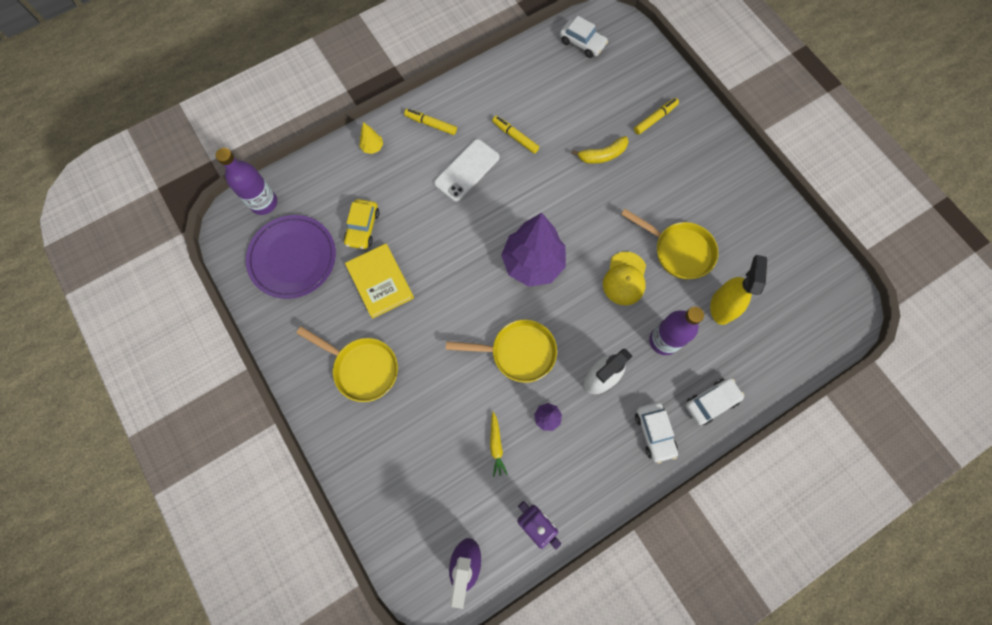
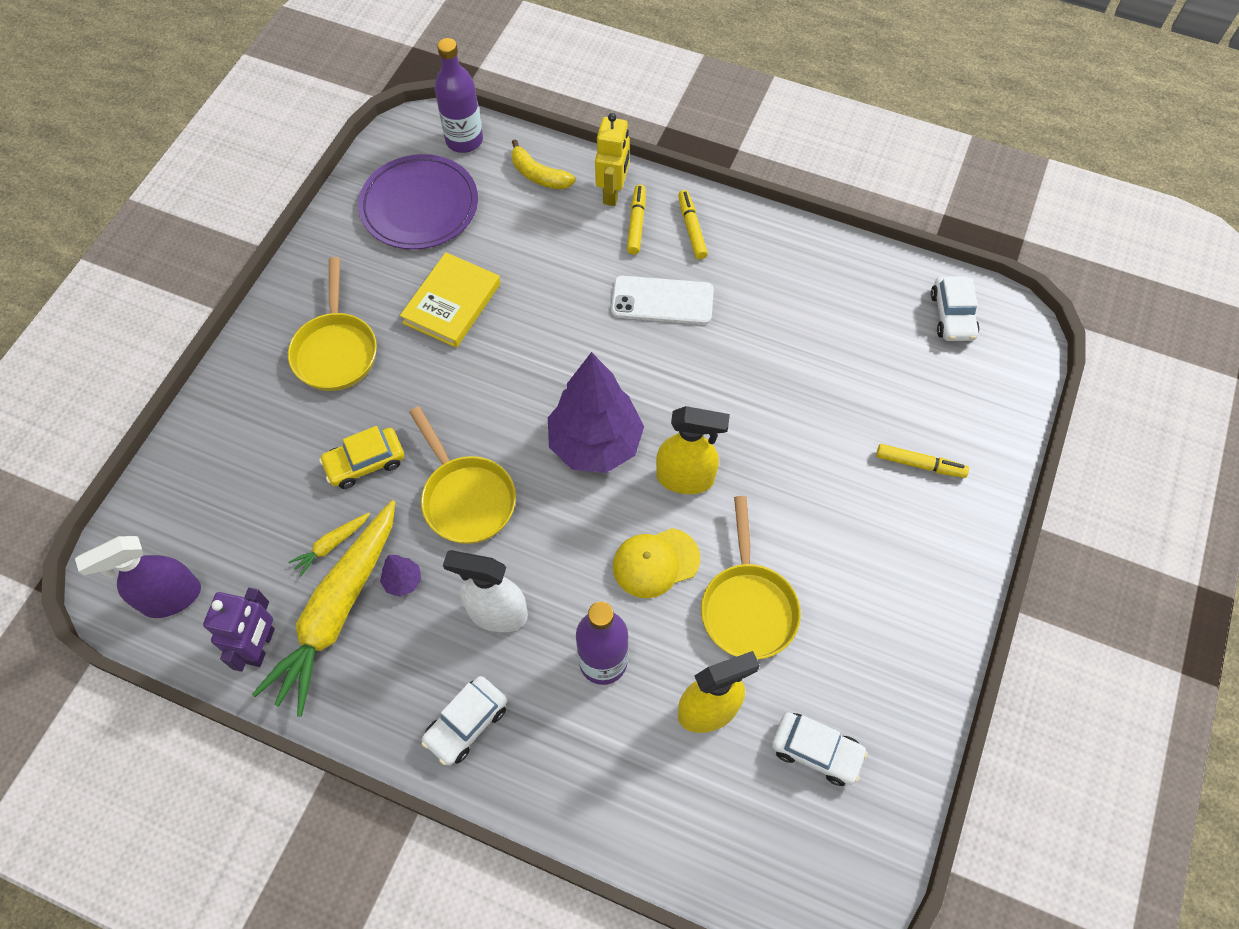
camera: 55 degrees right, 10 degrees down
(363, 227) = (505, 245): yellow car -> yellow car (365, 463)
(372, 147) = (613, 193): yellow tree -> yellow robot
(515, 137) = (751, 323): yellow marker -> yellow marker (636, 223)
(541, 465) = (338, 610): none -> yellow carrot
(586, 231) = (685, 478): none -> yellow spray bottle
(602, 155) = (810, 433): yellow banana -> yellow banana (539, 175)
(711, 402) = (558, 774): white car -> white car (816, 751)

